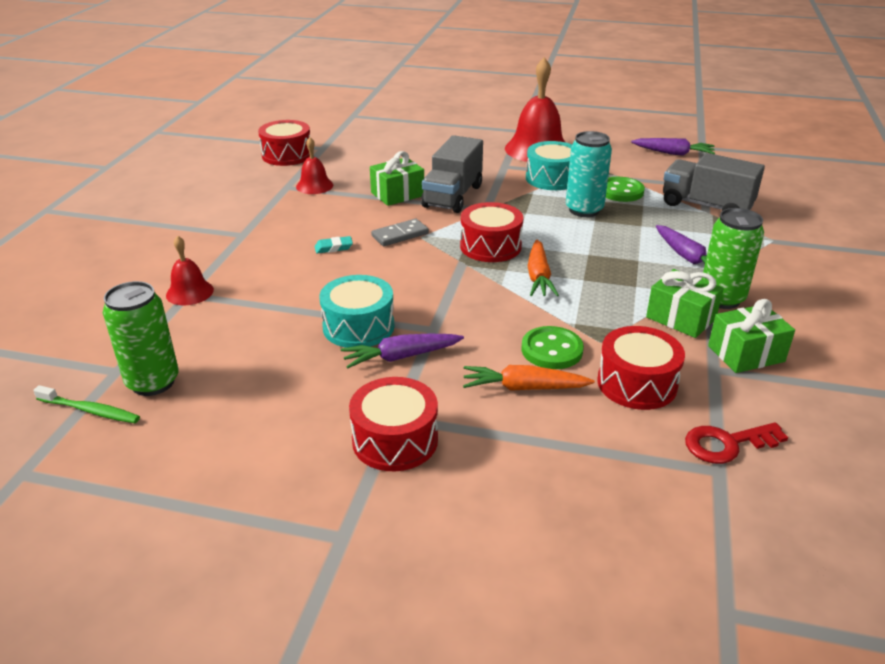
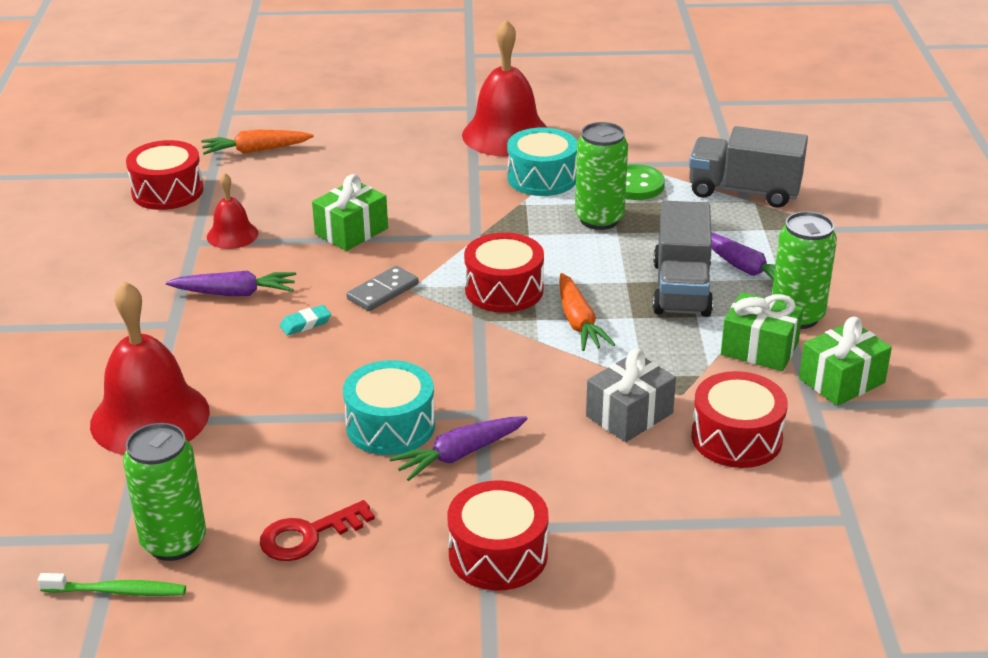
camera: 15 degrees left, 0 degrees up
(189, 292) = (150, 417): red bell -> red bell, size x1.93
(452, 196) = (425, 224): grey truck -> grey truck (681, 288)
(523, 388) = (615, 466): orange carrot -> orange carrot (256, 150)
(552, 350) = (629, 415): green button -> grey gift
(584, 210) = (599, 219): turquoise can -> green can
(673, 153) = (681, 117): purple carrot -> purple carrot (235, 293)
(727, 444) = (850, 489): red key -> red key (308, 535)

